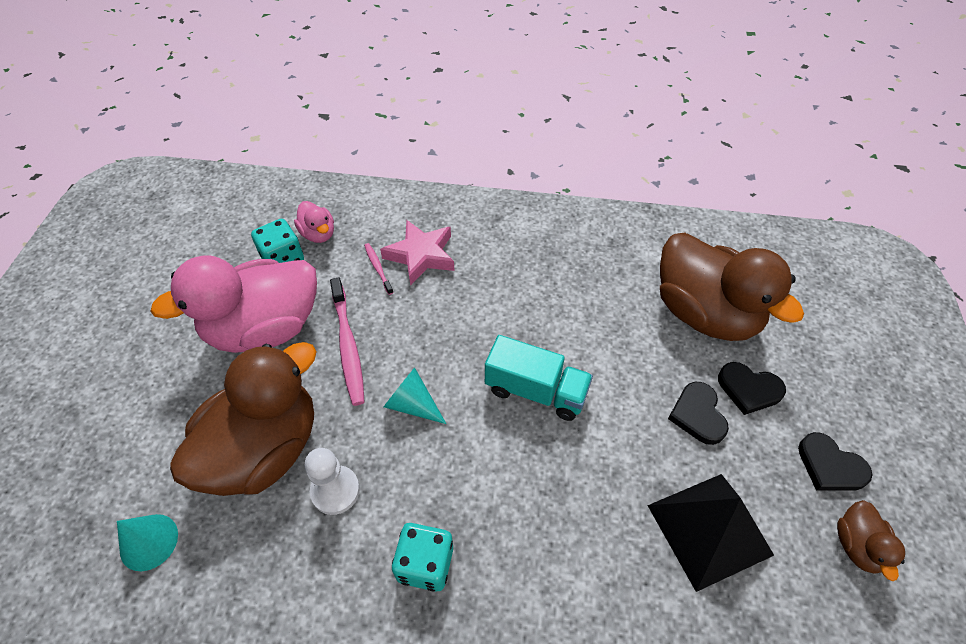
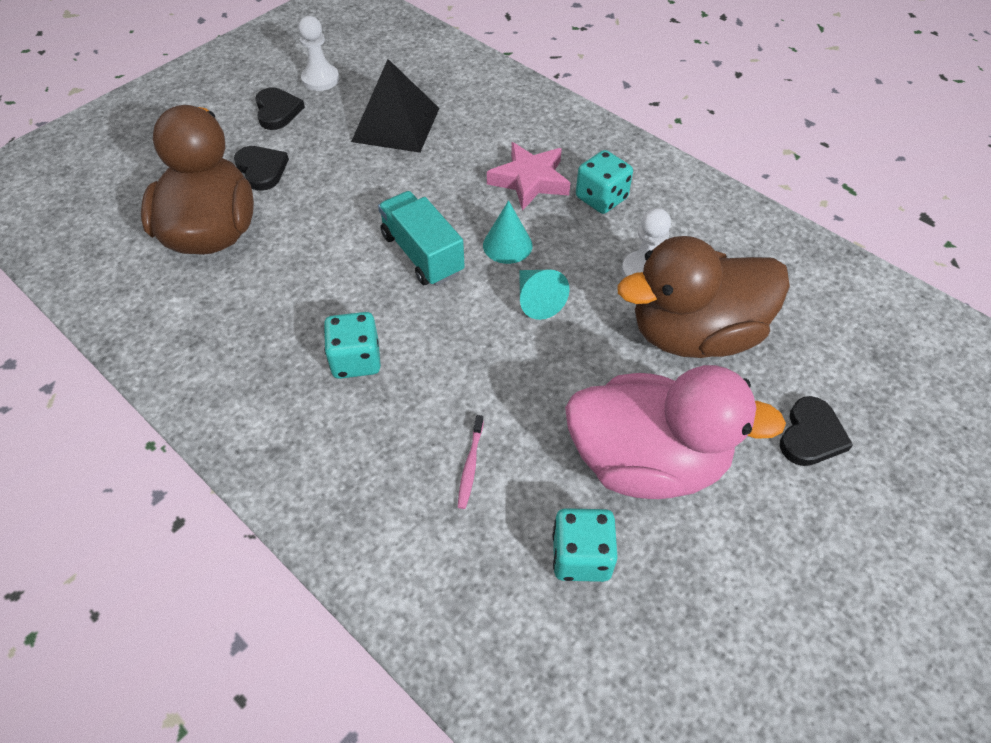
camera: 145 degrees left, 0 degrees up
(149, 542) = (819, 314): turquoise cone -> turquoise cone (507, 245)
(318, 234) = (512, 571): pink duck -> none
(348, 346) = (564, 387): pink toothbrush -> none
(421, 255) = (408, 452): pink star -> pink star (529, 180)
(503, 286) = (356, 360): none -> turquoise dice
(697, 415) = (320, 176): black heart -> black heart (811, 435)
(857, 546) = (320, 79): brown duck -> white pawn

